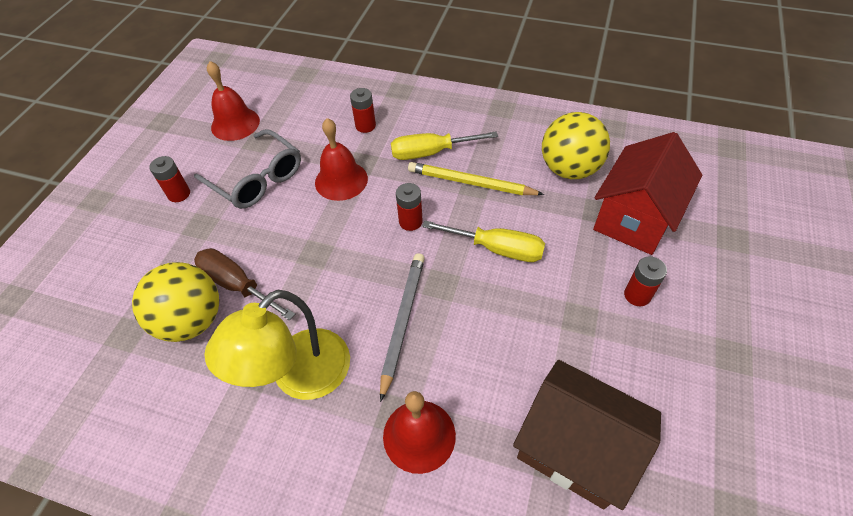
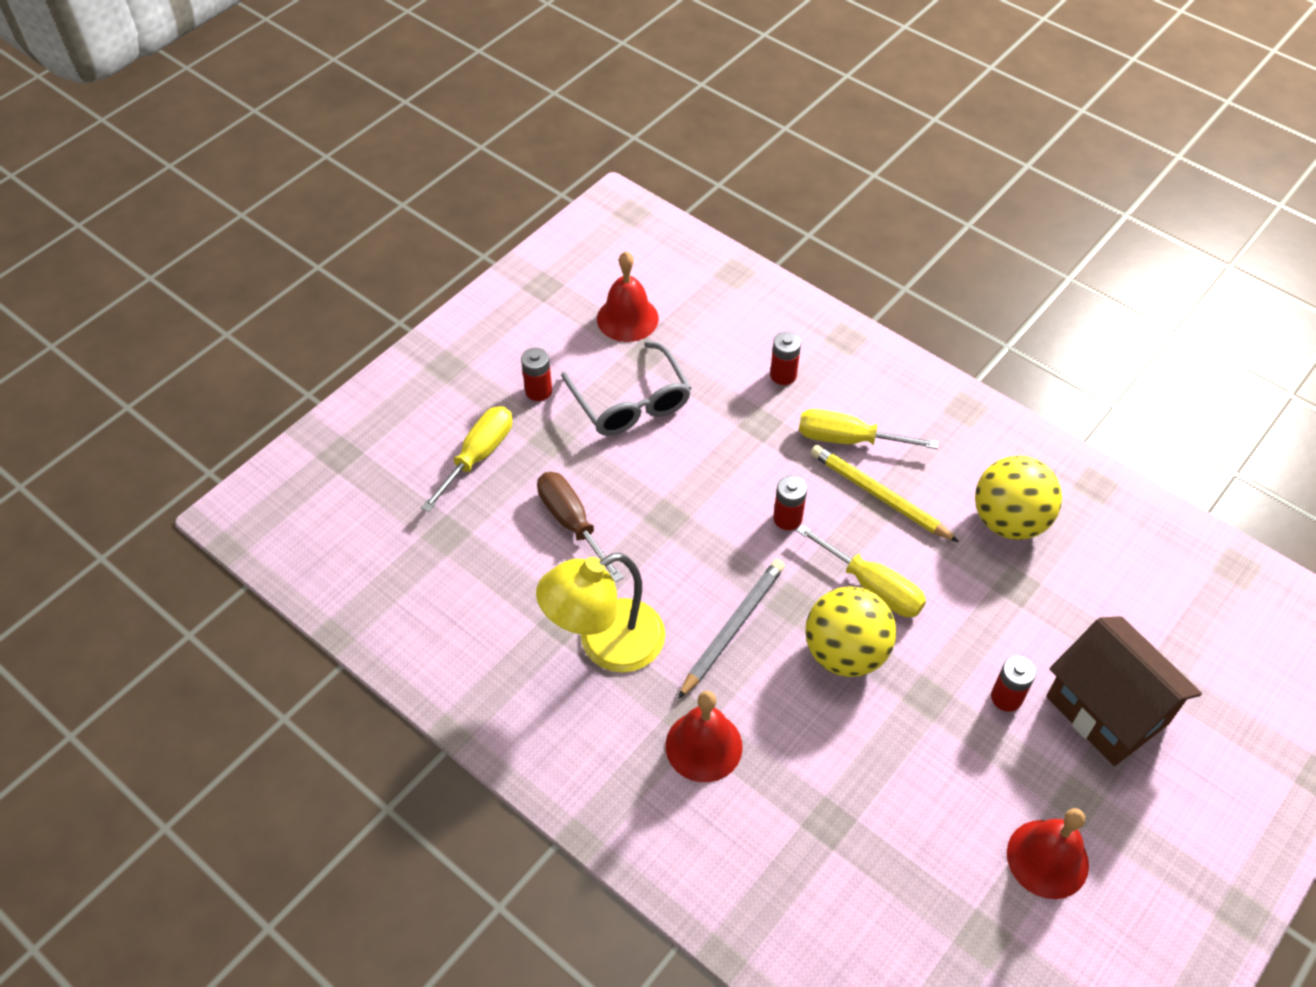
camera: 20 degrees right, 0 degrees up
(140, 259) = (478, 456): none -> yellow screwdriver
(192, 320) = (515, 545): yellow ball -> yellow ball (845, 653)
(341, 180) = (727, 438): red bell -> red bell (1047, 858)
(574, 448) = (854, 818): brown house -> brown house (1107, 710)
(634, 218) = (1055, 610): red house -> none

